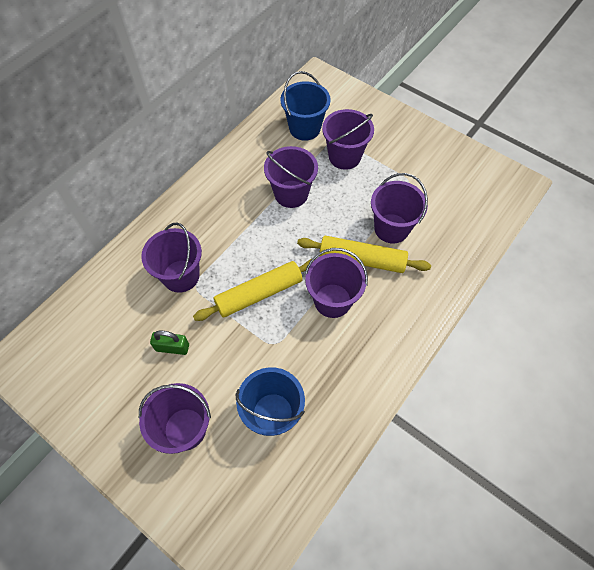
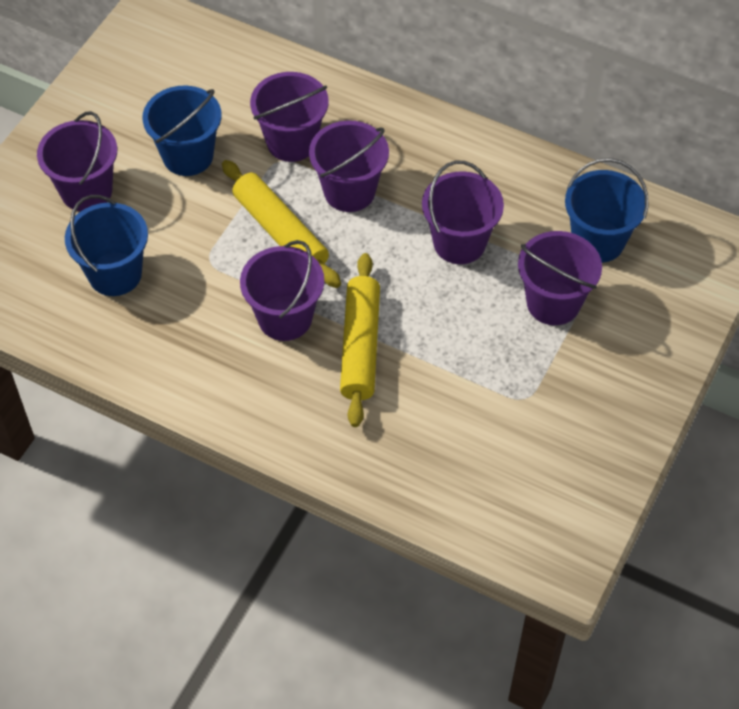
camera: 80 degrees right, 5 degrees down
(172, 347) = (188, 156): green padlock -> blue bucket
(391, 228) = (425, 380): purple bucket -> purple bucket (349, 191)

